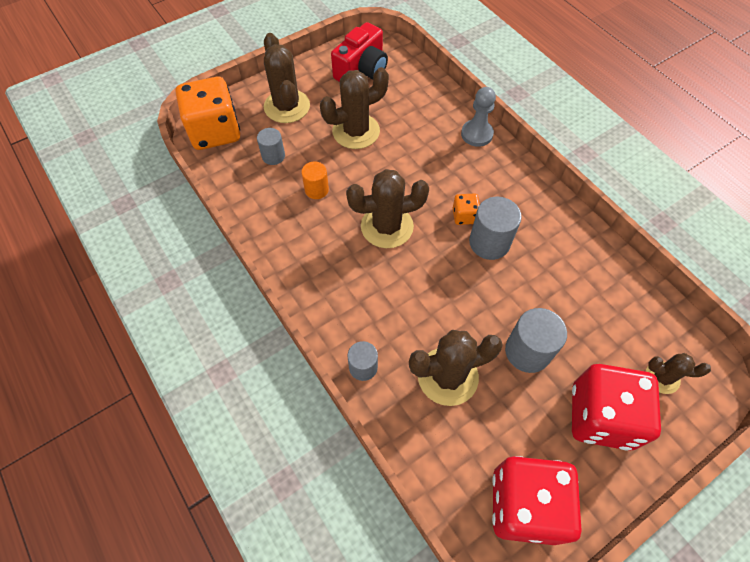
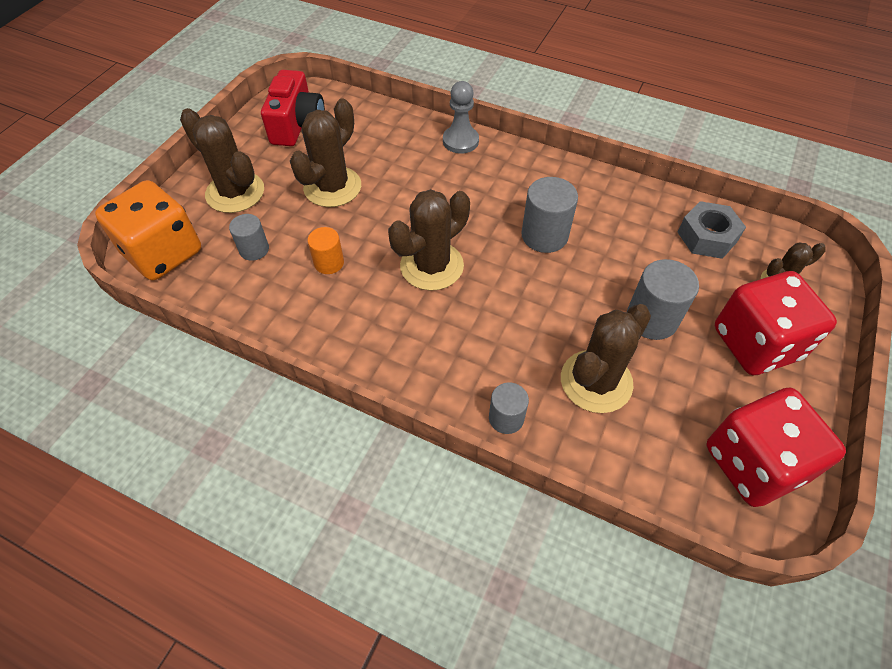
camera: 30 degrees left, 5 degrees down
(464, 216) = (503, 221): orange dice -> none
(627, 308) = (707, 237): none -> grey nut

